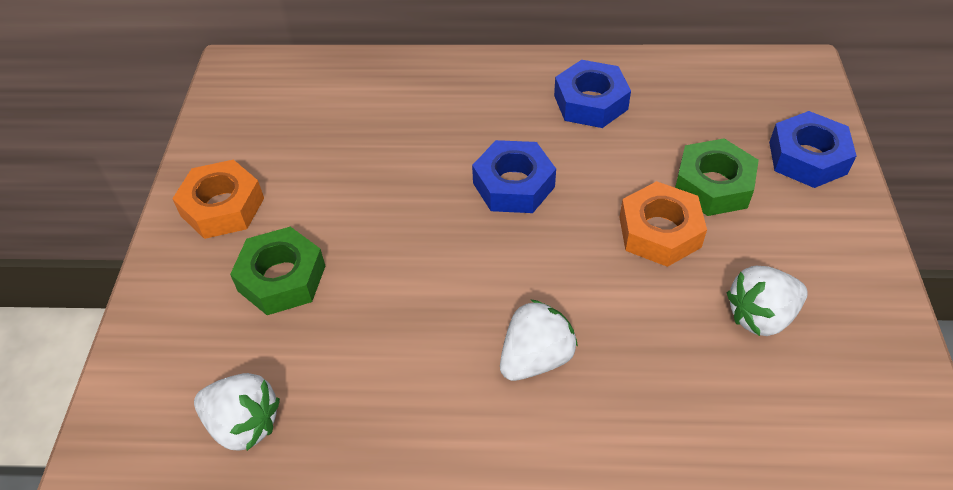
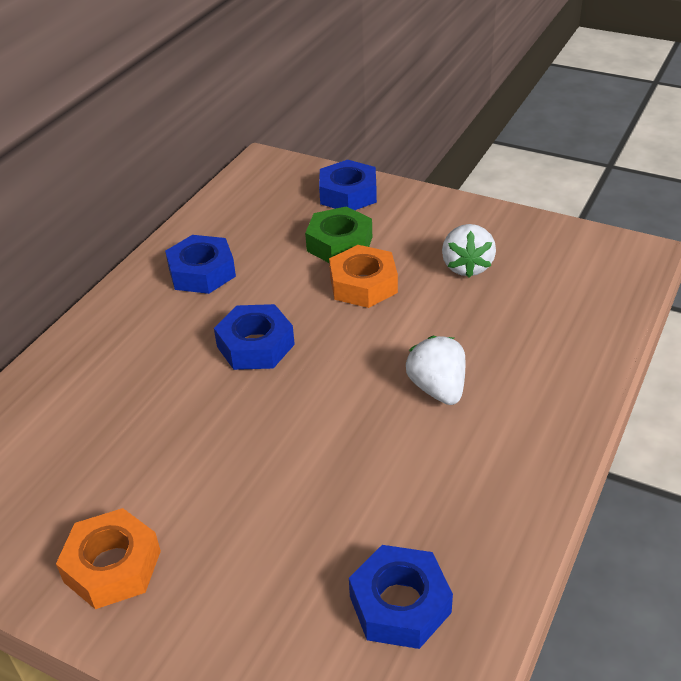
camera: 65 degrees left, 10 degrees down
(243, 424) = (400, 604): white strawberry -> blue nut
(282, 278) = (246, 535): green nut -> none

